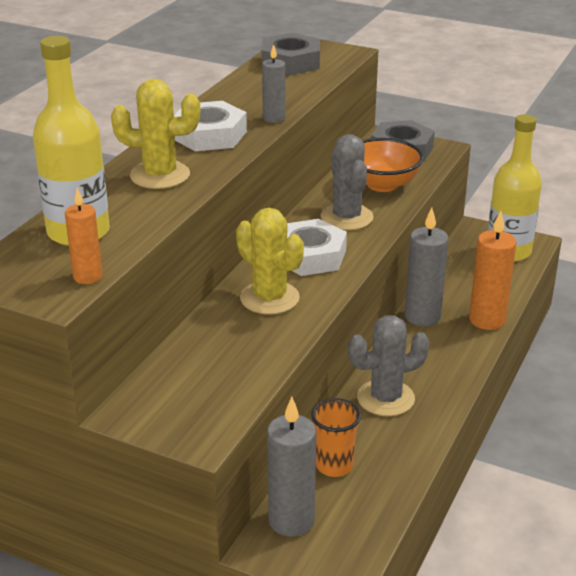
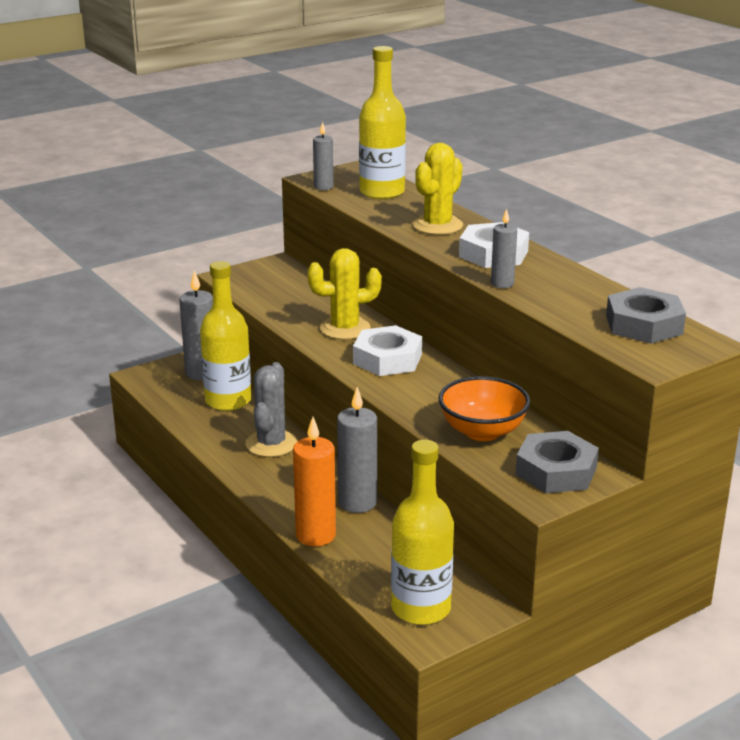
camera: 120 degrees right, 5 degrees down
(87, 276) = (323, 187): orange candle -> grey candle
(334, 466) = (228, 401): orange cup -> yellow bottle
(346, 217) = (434, 393): grey cactus -> none

